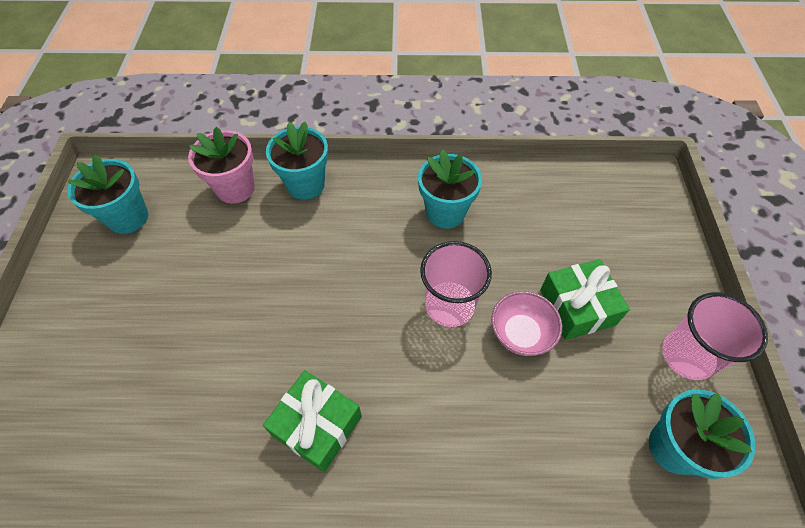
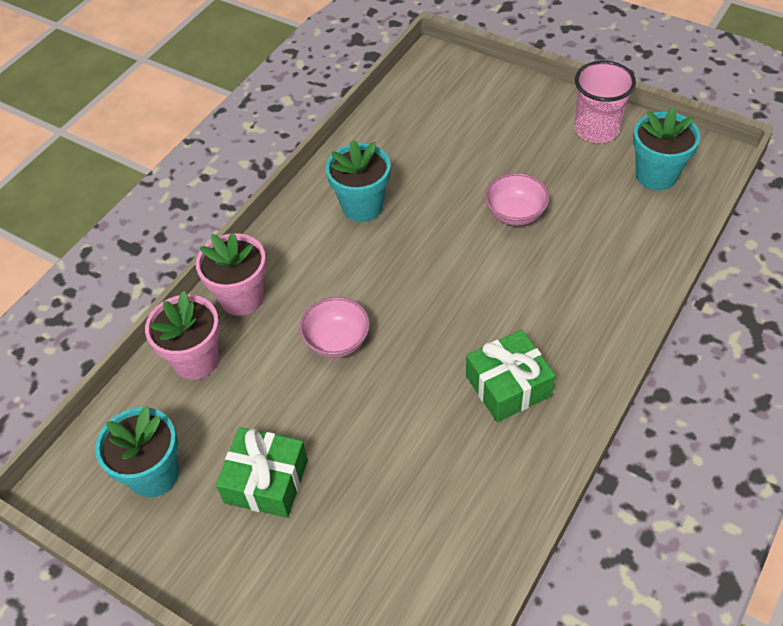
camera: 55 degrees left, 5 degrees down
(297, 267) = (337, 341): none -> pink bowl
(305, 185) = (242, 298): turquoise flower pot -> pink flower pot
(449, 305) = (458, 247): pink cup -> none
(577, 307) = (516, 168): green gift -> green gift (266, 481)

